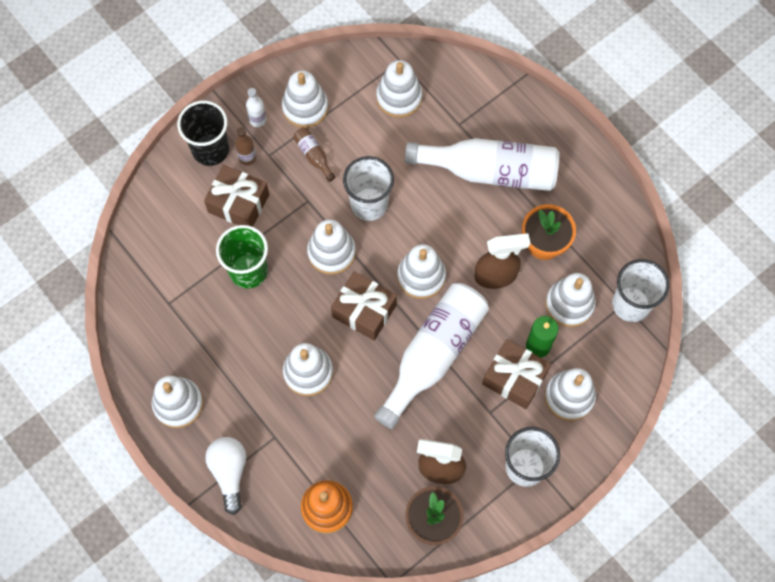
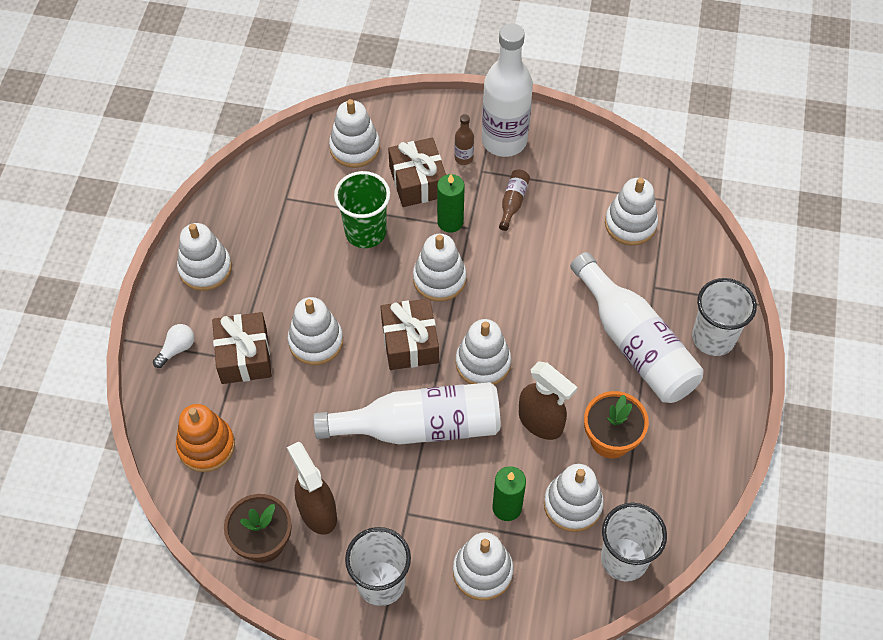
camera: 50 degrees right, 10 degrees down
(210, 150) = (445, 128): black cup -> none
(229, 472) = (177, 349): white light bulb -> white light bulb, size x0.63
(258, 120) = (504, 140): white bottle -> white bottle, size x2.46
(292, 209) = (450, 222): none -> green candle
(305, 107) = (549, 164): white stacking toy -> white stacking toy (355, 148)
(369, 204) = (510, 274): white cup -> white cup (713, 338)
(514, 378) = (458, 510): brown gift -> brown gift (244, 356)

